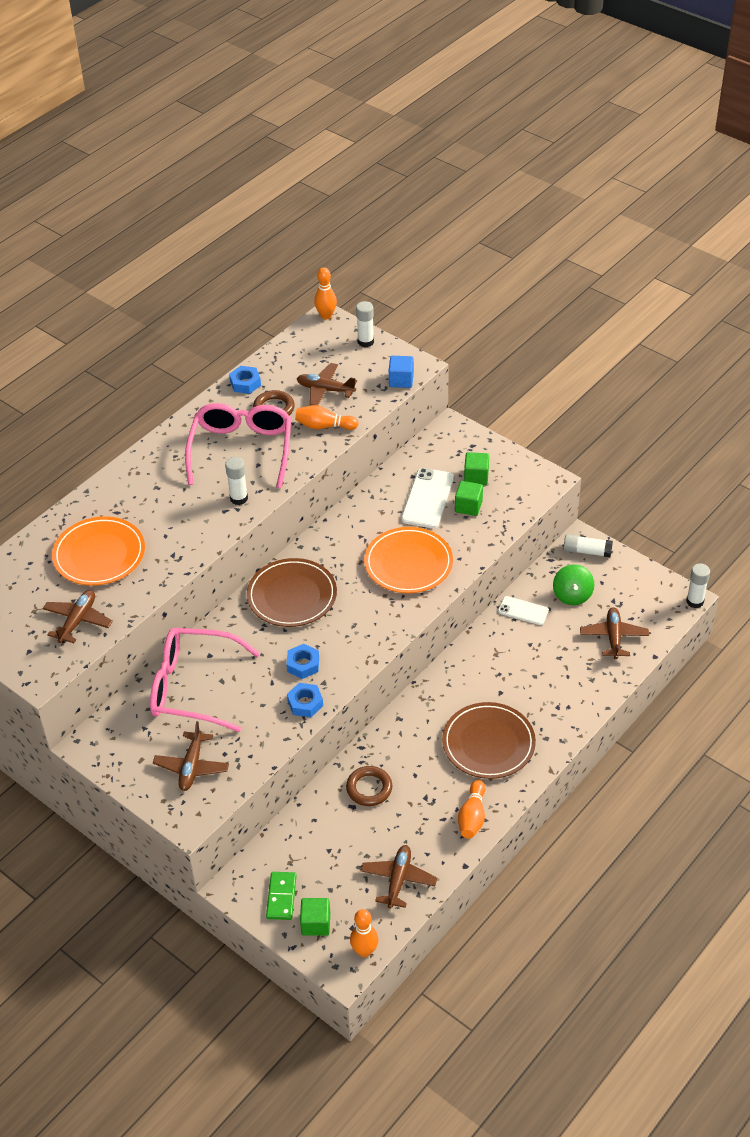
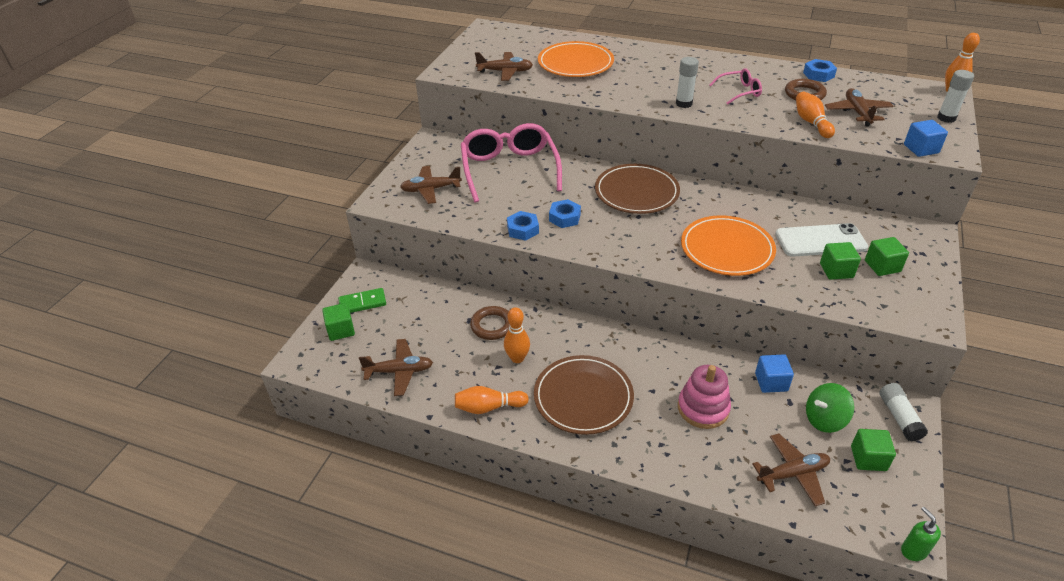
camera: 70 degrees right, 5 degrees down
(241, 451) = (739, 92): pink glasses -> pink glasses, size x0.47
(364, 951) = (319, 368): orange bowling pin -> orange bowling pin (517, 358)
(523, 611) = (771, 382): white phone -> blue cube
(532, 666) = (703, 408): none -> pink stacking toy
(616, 587) = (868, 458): none -> green cube
(695, 601) = (913, 551): white glue stick -> green soap dispenser

